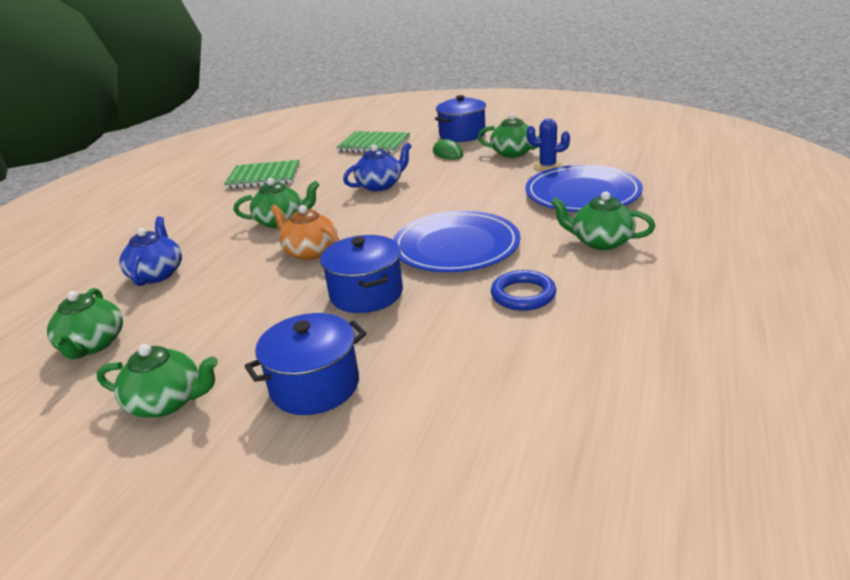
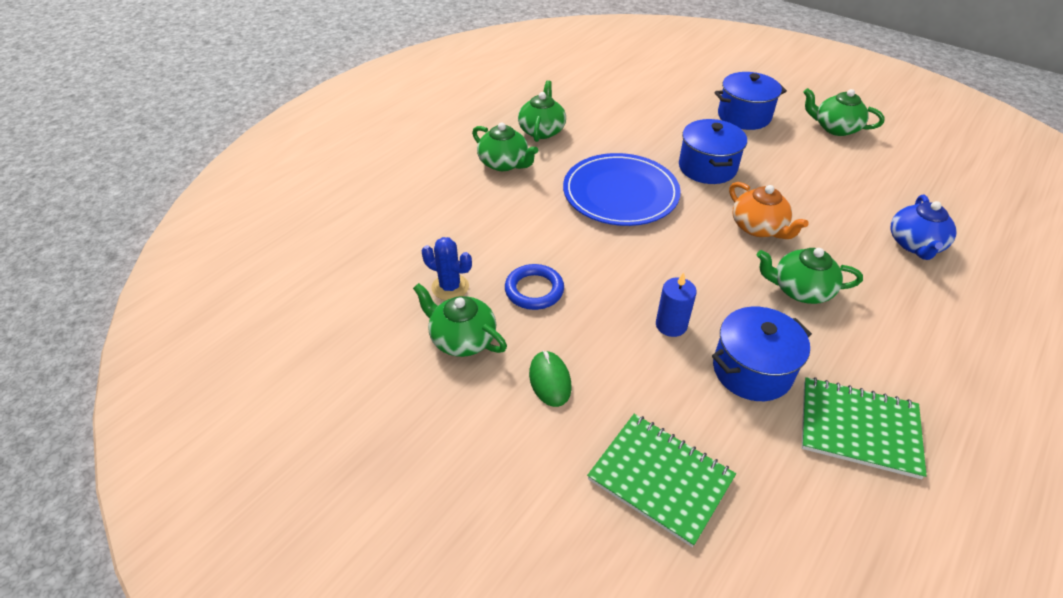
camera: 165 degrees left, 15 degrees up
(93, 345) = (921, 180): green teapot -> green teapot (542, 130)
(380, 185) = (671, 325): blue teapot -> blue candle
(462, 134) = (494, 444): blue pot -> blue pot (752, 370)
(523, 295) = (594, 137): blue ring -> blue ring (534, 290)
(582, 193) = (461, 224): blue plate -> none

